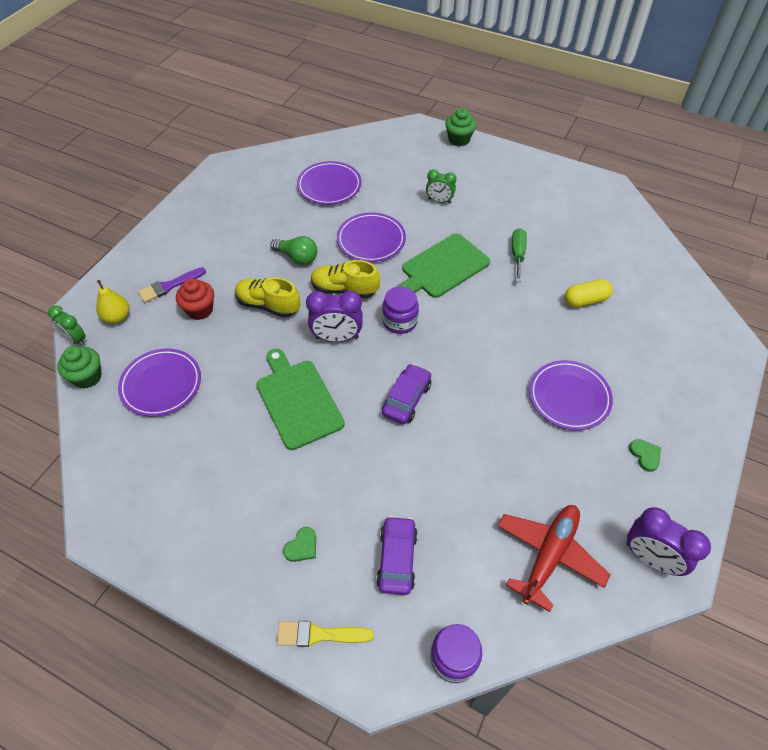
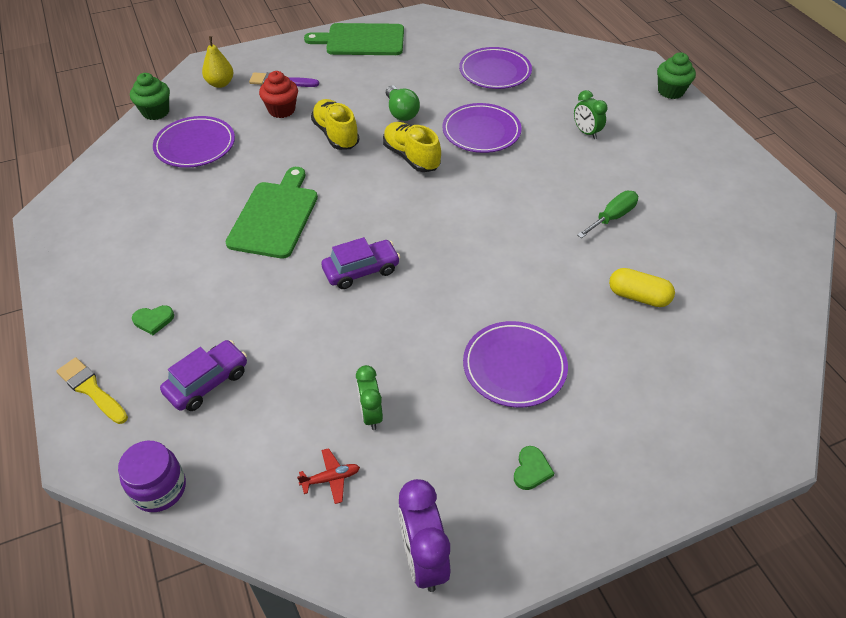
camera: 40 degrees right, 5 degrees down
(76, 339) = (177, 83): green clock -> green clock (371, 414)
(337, 338) = (361, 189): purple clock -> none
(400, 321) = (429, 208): purple jar -> none
(442, 267) = (521, 188): green cutting board -> green cutting board (361, 40)
(548, 555) = (331, 478): red plane -> red plane, size x0.43

